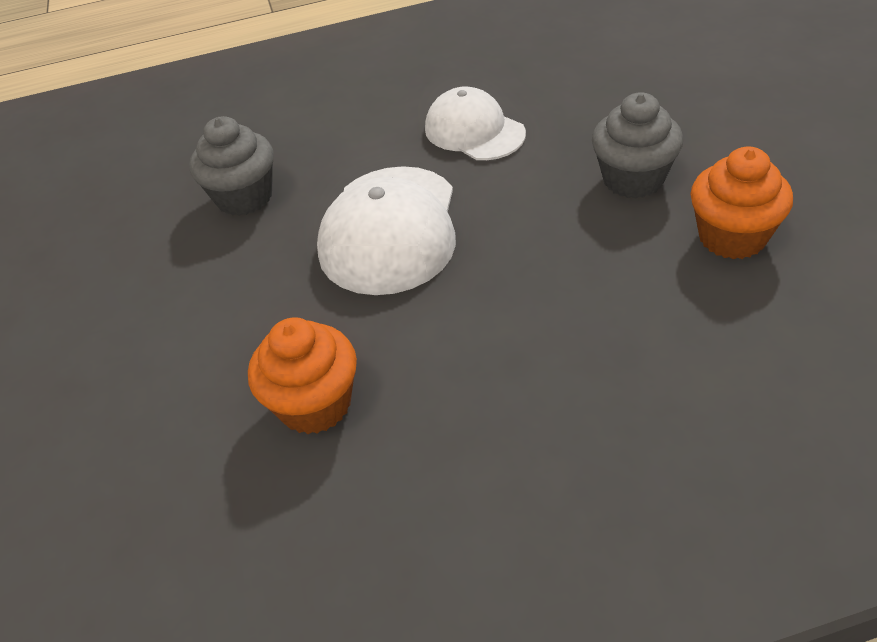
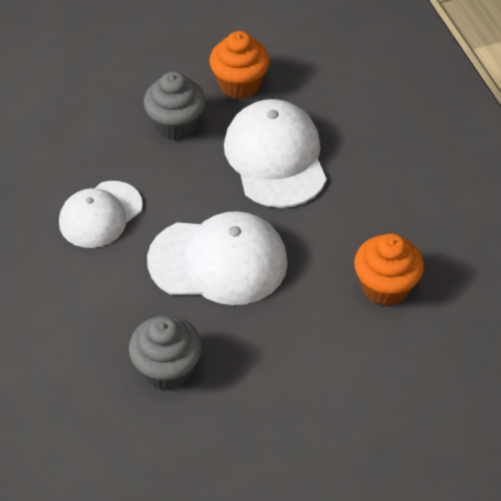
camera: 100 degrees left, 5 degrees up
(577, 280) = (275, 157): none -> white cap

